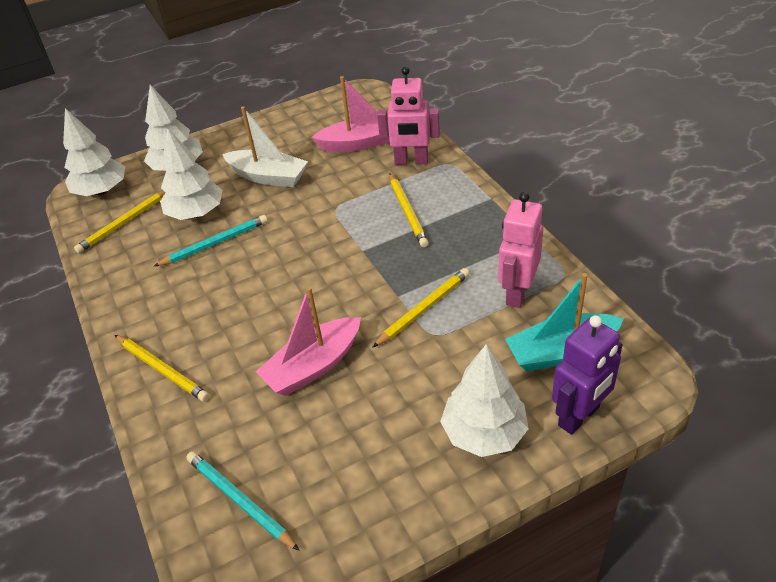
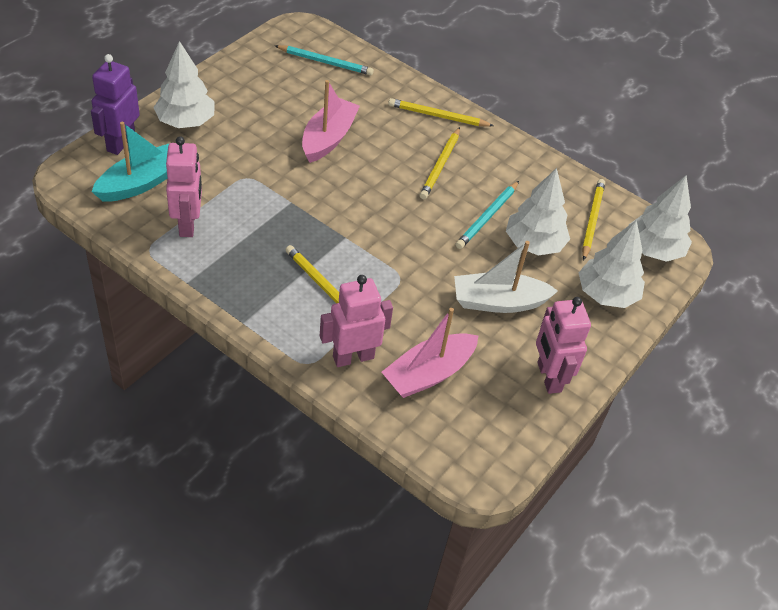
camera: 145 degrees right, 5 degrees up
(275, 128) = (548, 377): none -> pink robot
(424, 309) = (264, 195): yellow pencil -> yellow pencil (440, 165)

